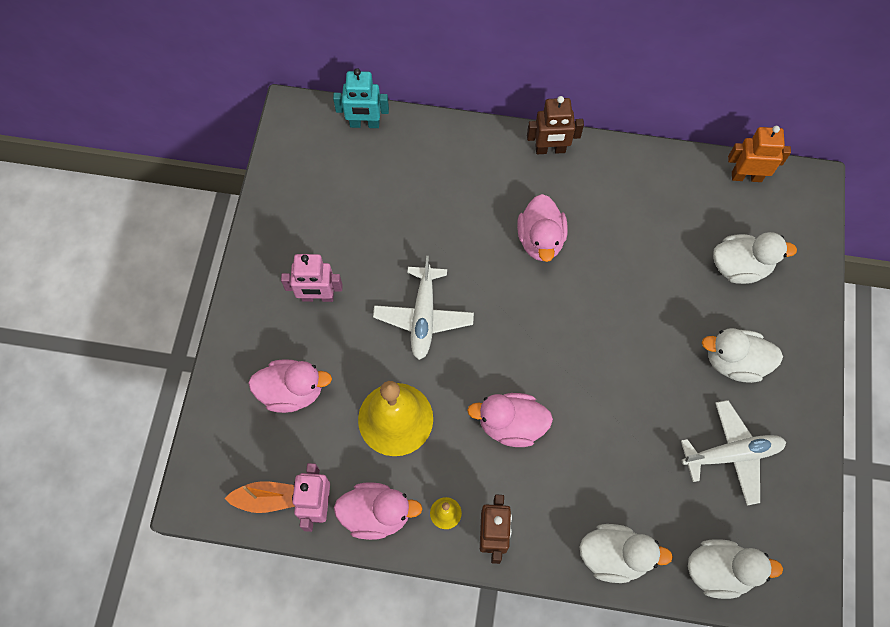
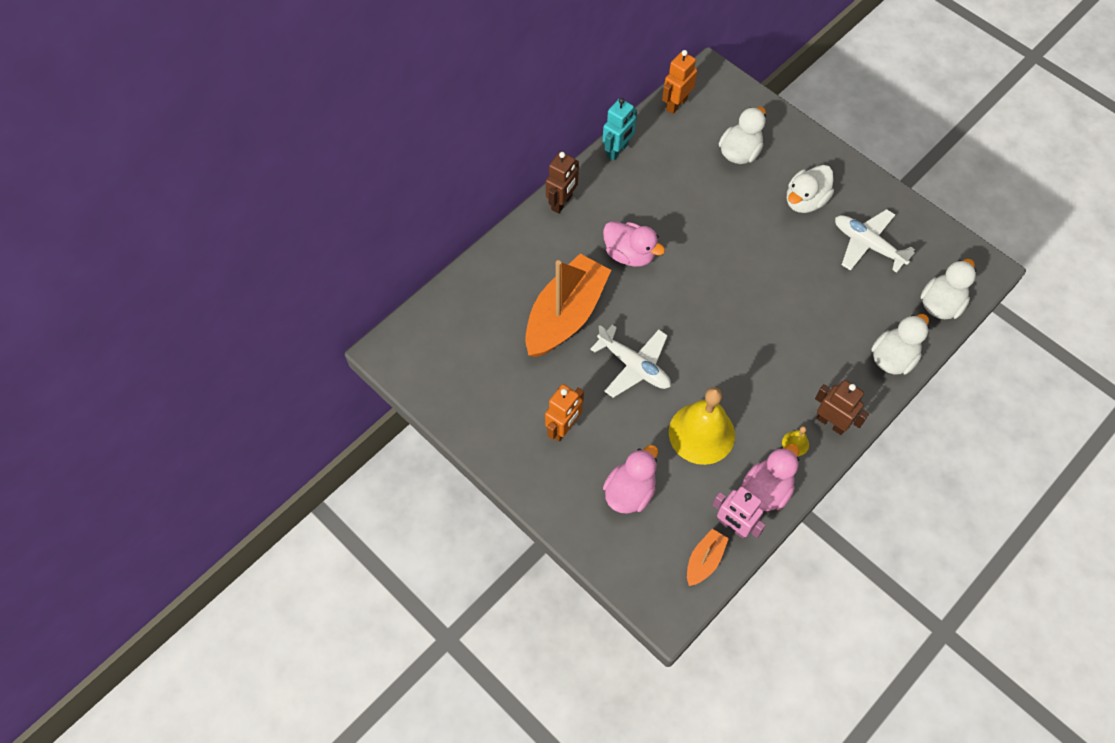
camera: 55 degrees left, 5 degrees down
(317, 297) = (564, 428): pink robot -> orange robot
(364, 124) = (439, 308): turquoise robot -> turquoise robot (617, 151)
(433, 227) = (565, 315): none -> orange boat
(511, 425) = (758, 361): pink duck -> none
(732, 454) = (867, 245): white plane -> white plane turned 75 degrees counterclockwise

